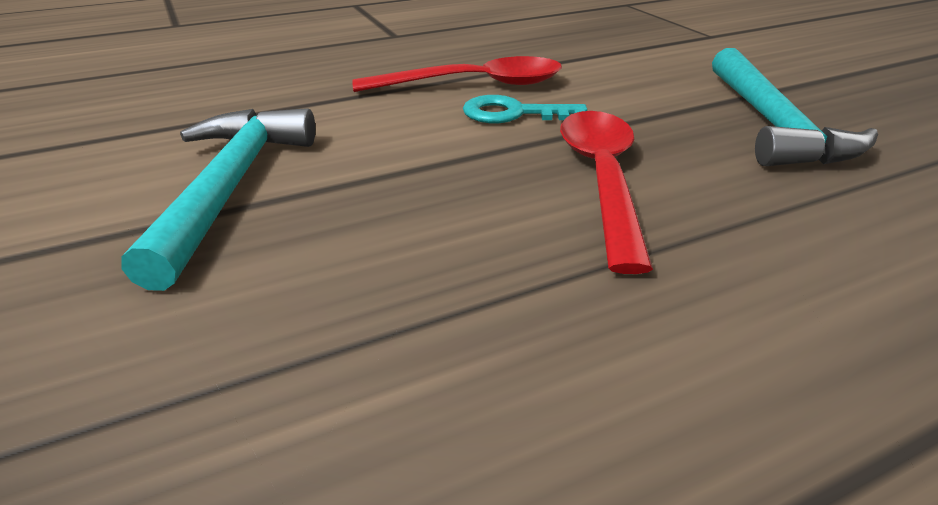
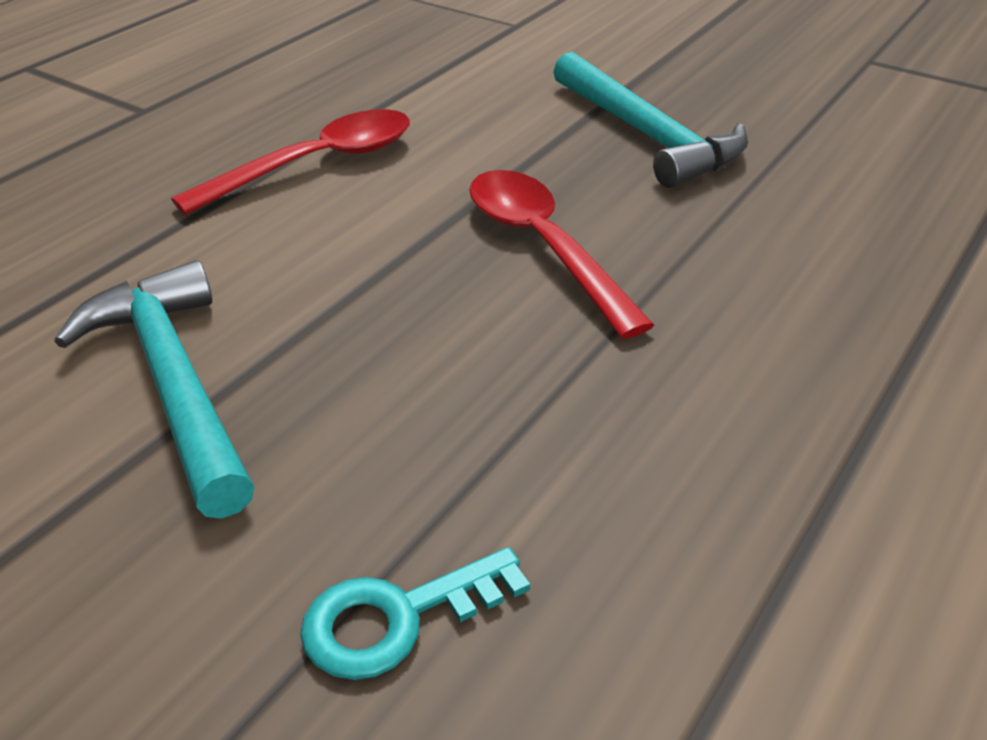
camera: 30 degrees left, 5 degrees up
(513, 113) = (394, 192): turquoise key -> turquoise key (397, 618)

